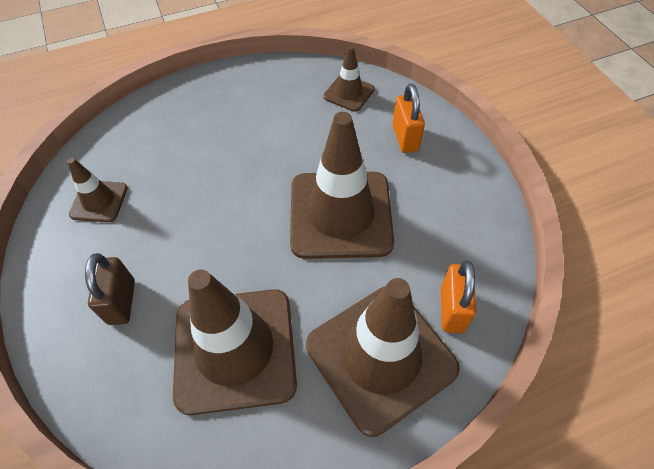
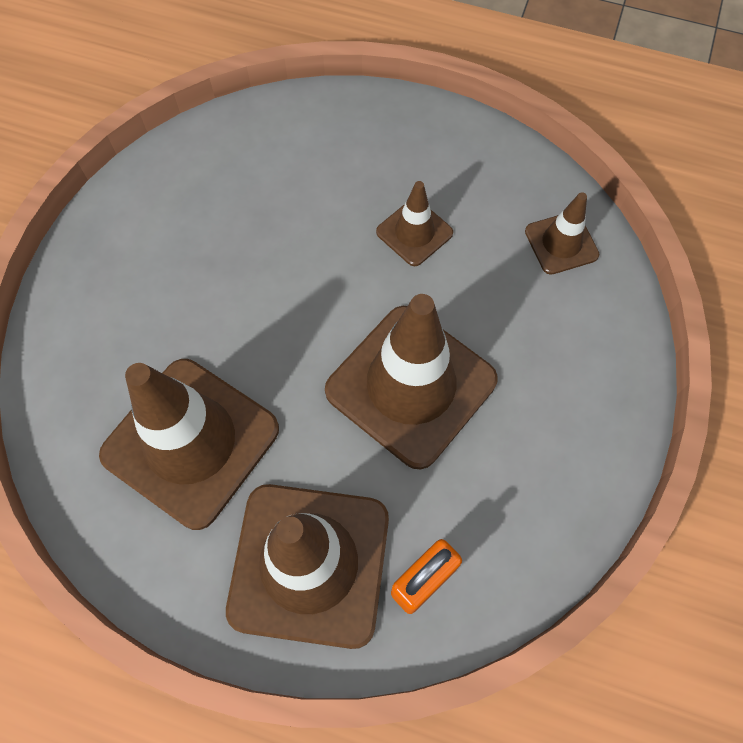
camera: 40 degrees right, 10 degrees up
(99, 201) = (198, 189): brown traffic cone -> brown traffic cone (414, 232)
(122, 302) = (137, 314): brown padlock -> none
(405, 138) = (570, 350): orange padlock -> none

